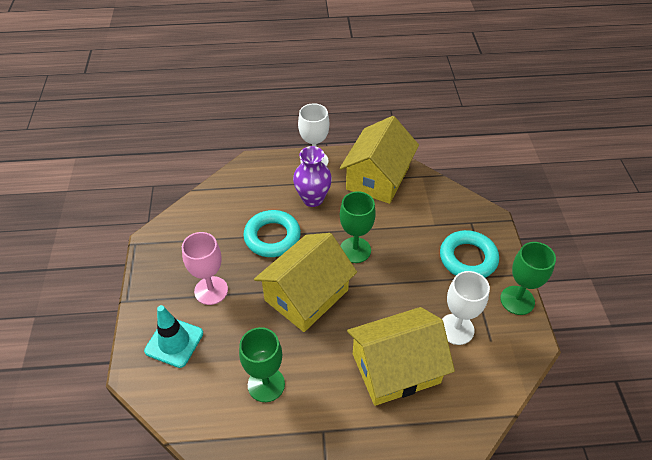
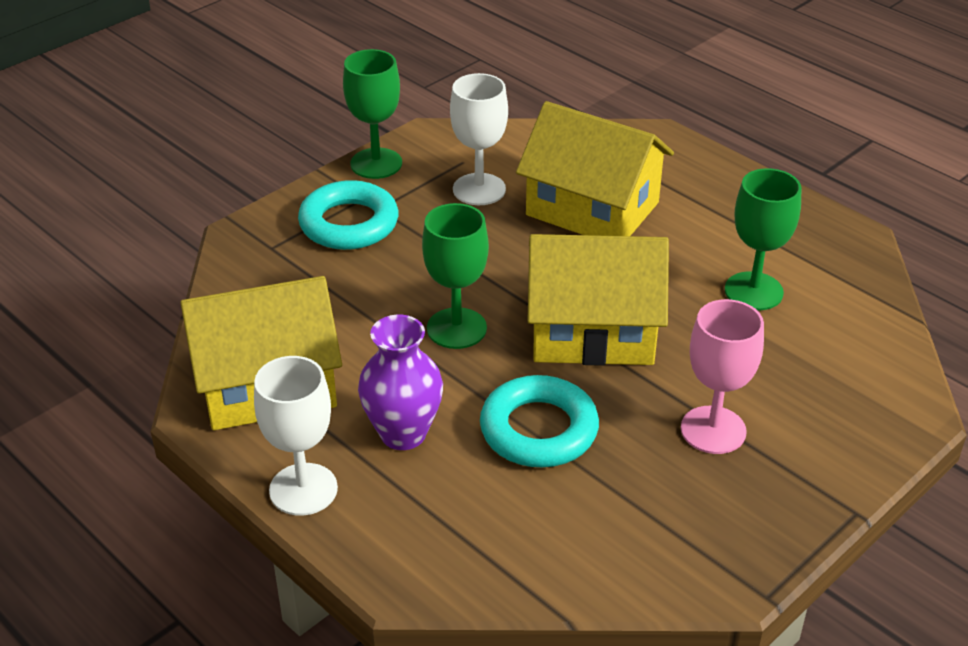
camera: 130 degrees left, 10 degrees down
(174, 342) = (828, 408): turquoise traffic cone -> none

